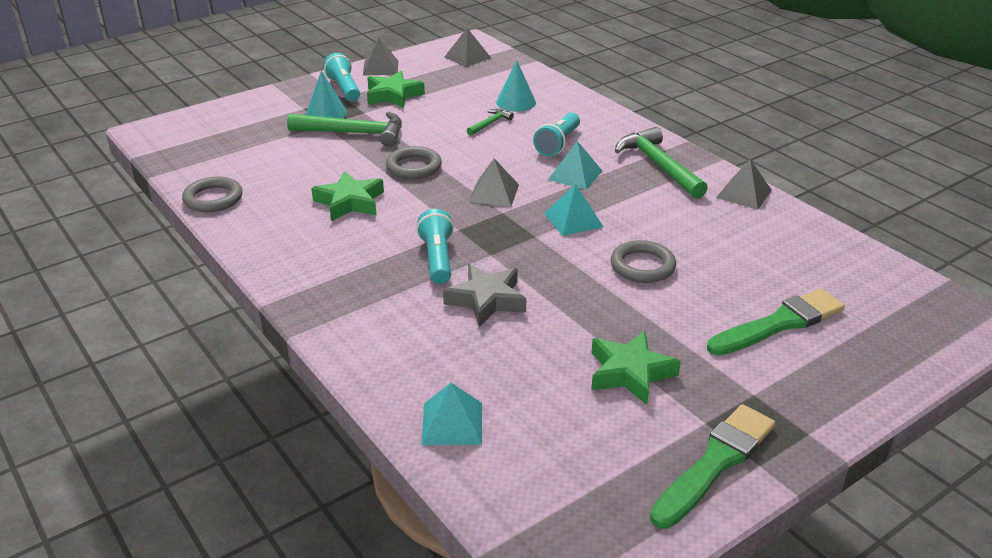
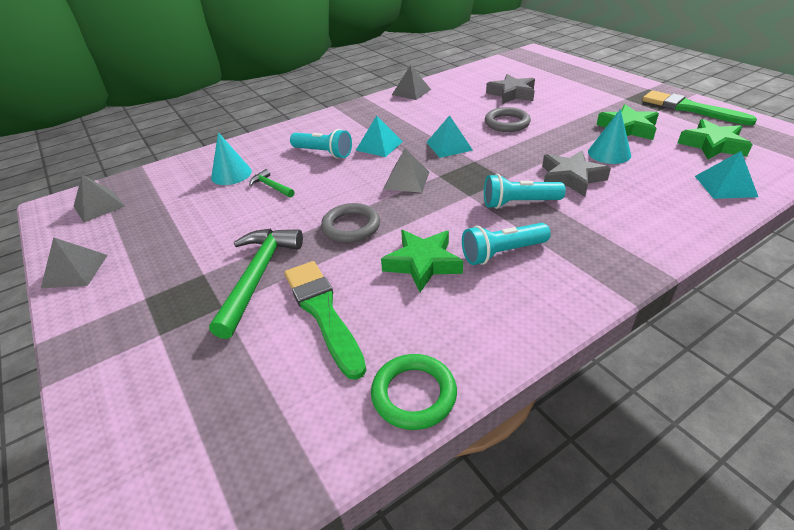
camera: 85 degrees left, 5 degrees up
(213, 199) = (414, 394): grey ring -> green ring
(326, 113) = (190, 308): turquoise cone -> turquoise cone (609, 153)
(344, 89) = (120, 299): turquoise flashlight -> turquoise flashlight (502, 253)
(393, 95) = (167, 253): green star -> green star (712, 145)
(658, 165) = (369, 115): green hammer -> none
(752, 278) = (512, 94): none -> grey star
(779, 323) = (555, 89): green brush -> green brush (323, 312)

